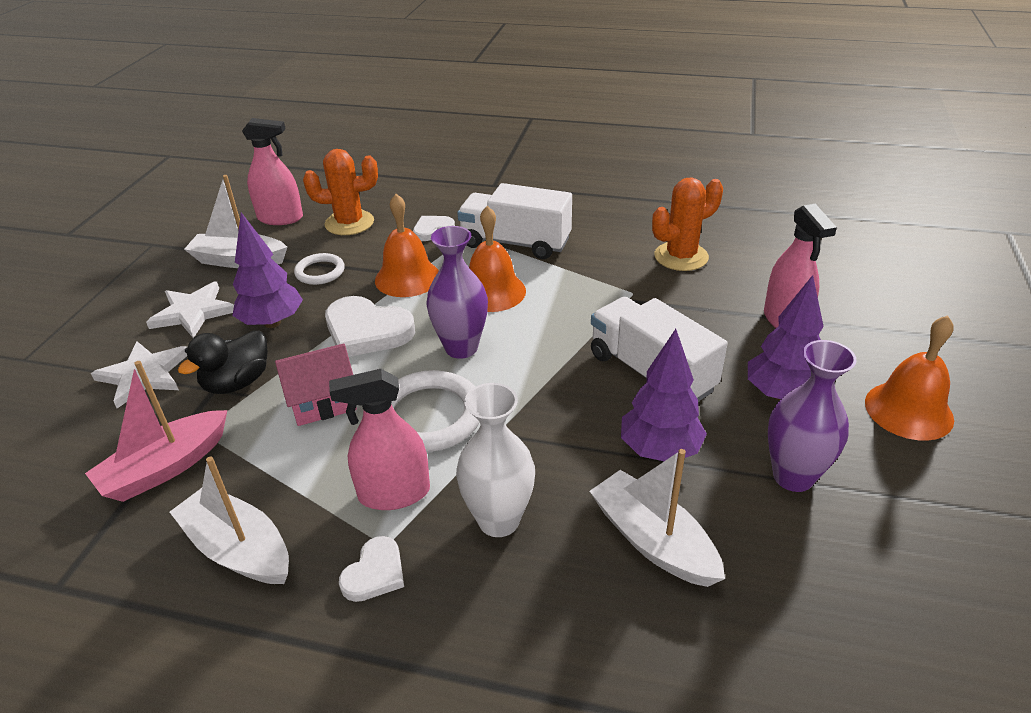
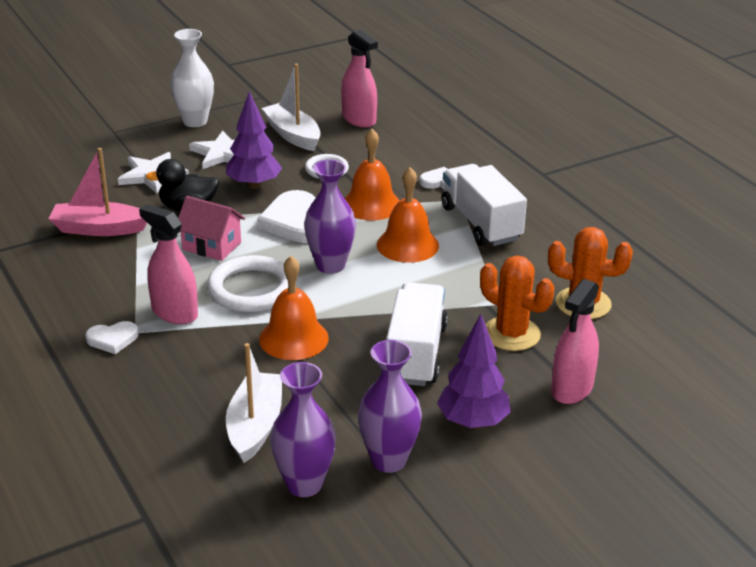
camera: 45 degrees right, 5 degrees down
(238, 549) = (76, 287): white boat -> none
(349, 223) = (395, 147): orange cactus -> orange cactus (511, 334)
(498, 520) = (200, 360): white vase -> white vase (195, 121)
(659, 450) = (339, 393): purple tree -> none
(783, 558) = (304, 484): none -> purple vase
(908, 410) = (539, 490): orange bell -> orange bell (293, 338)

